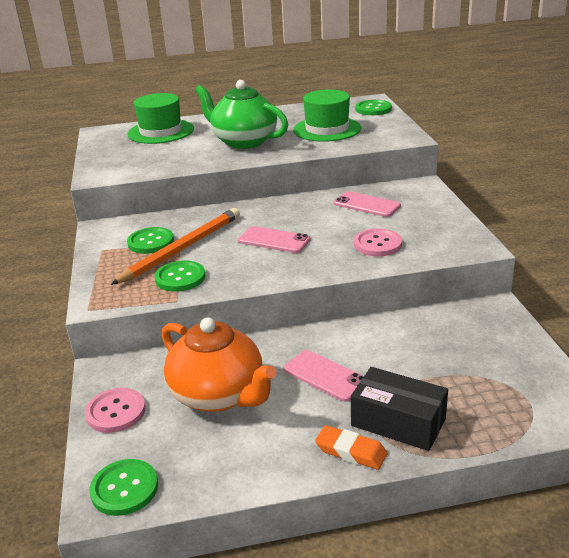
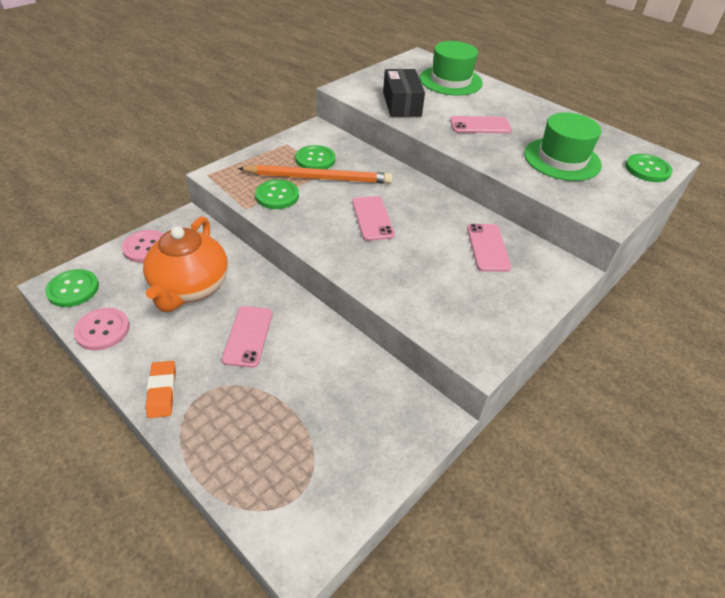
camera: 50 degrees right, 15 degrees up
(243, 141) = (480, 125): green teapot -> pink phone
(377, 244) = (421, 283): pink button -> pink button (102, 330)
(398, 422) = (213, 408): black box -> black box (401, 104)

